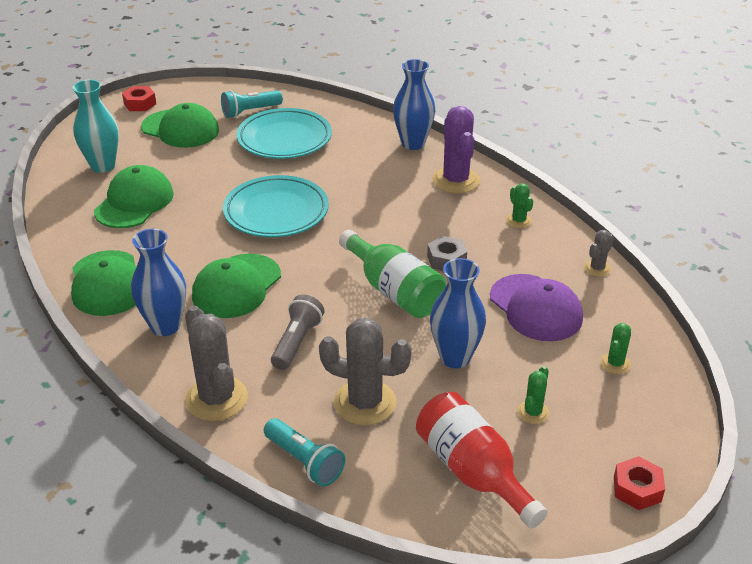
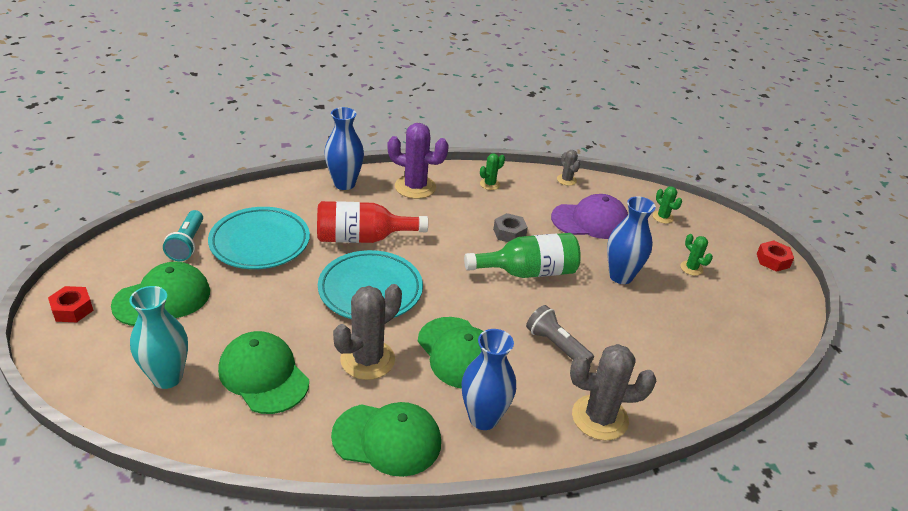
camera: 65 degrees left, 0 degrees up
(304, 461) = (694, 393): turquoise flashlight -> none
(365, 403) = (646, 337): grey cactus -> grey cactus (367, 359)
(473, 472) = (735, 317): red bottle -> red bottle (362, 238)
(518, 221) = (489, 184): green cactus -> green cactus turned 45 degrees counterclockwise

